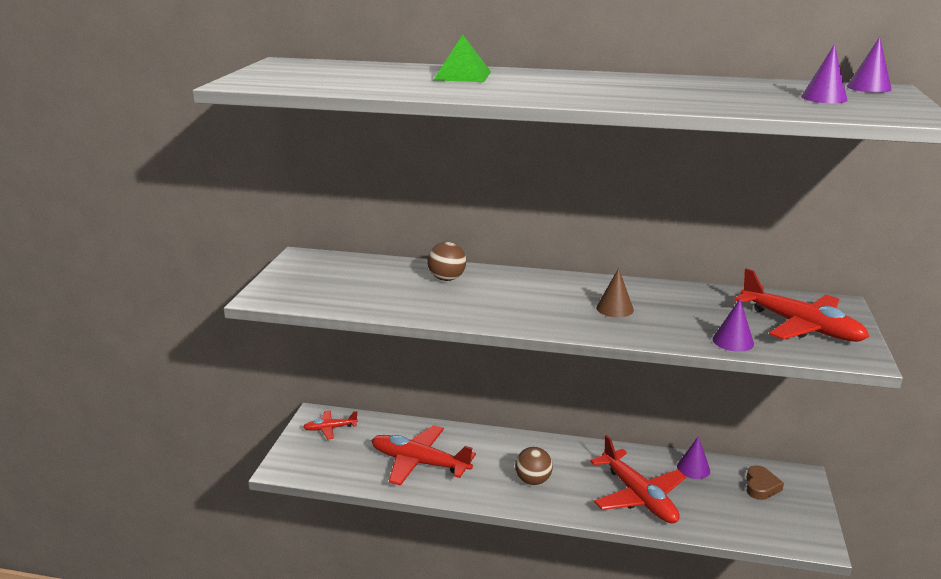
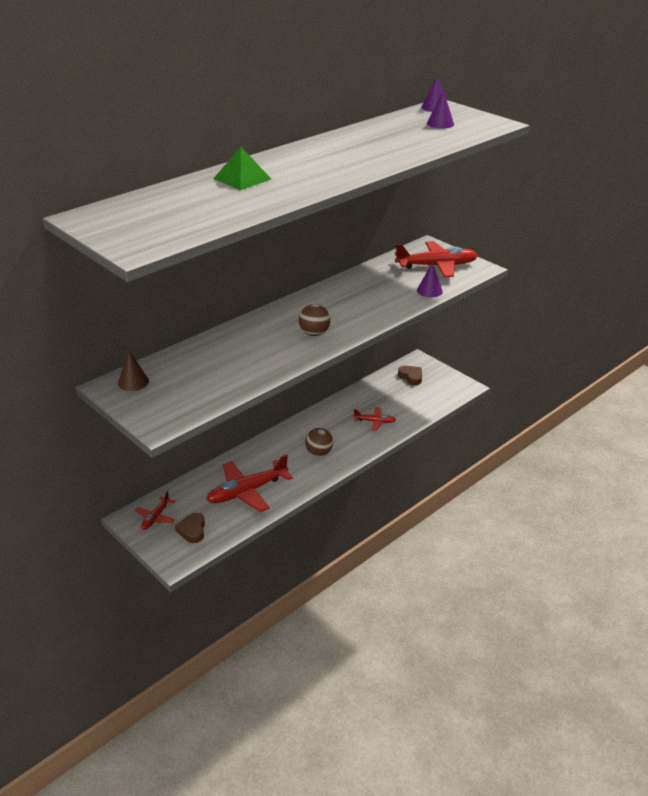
camera: 55 degrees left, 10 degrees up
(332, 457) = (192, 530): none -> brown heart
(447, 279) = (235, 342): brown ball -> brown ball (314, 333)
(615, 308) = (352, 305): brown cone -> brown cone (133, 382)
(638, 496) = (374, 421): red plane -> red plane, size x0.52
(693, 468) = (373, 389): purple cone -> none

